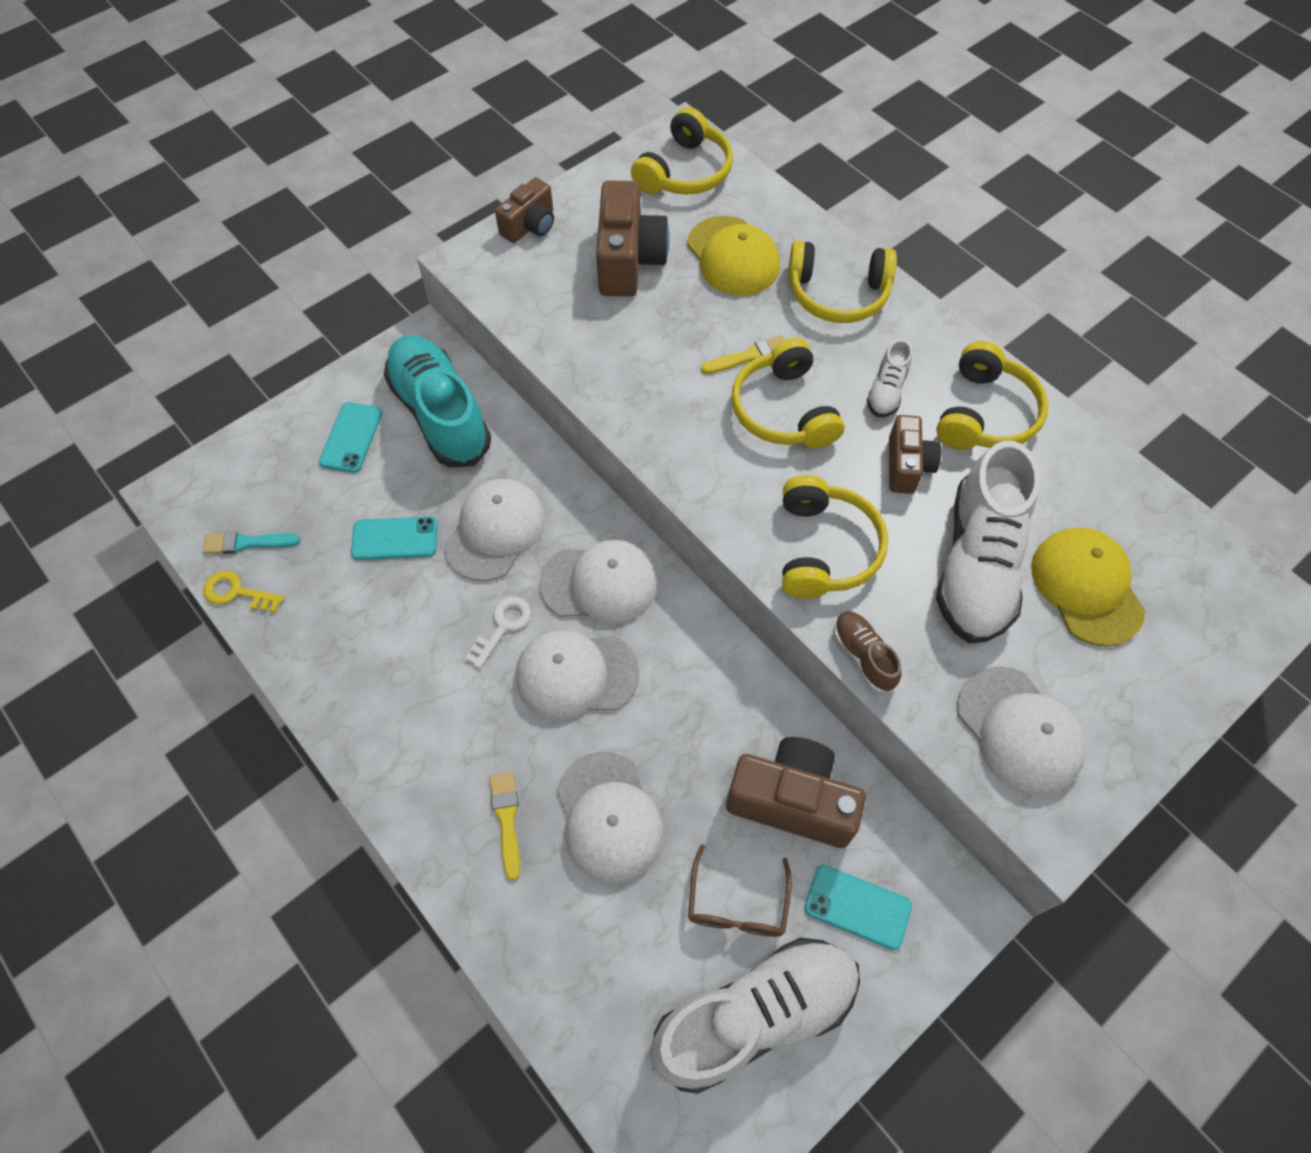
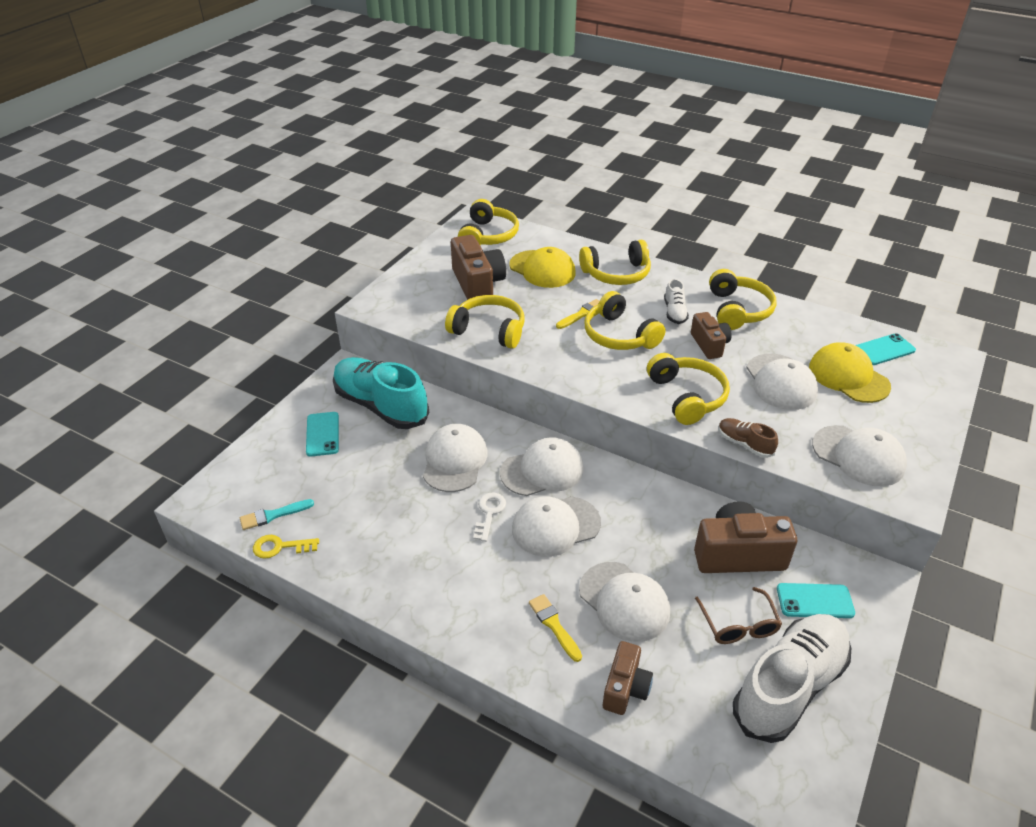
camera: 20 degrees left, 20 degrees down
(395, 538) = (384, 483): turquoise phone -> turquoise phone (883, 350)
(530, 226) = (403, 280): brown camera -> brown camera (625, 688)
(606, 348) = (489, 330): none -> yellow headphones
(977, 565) = (780, 382): white shoe -> white cap

